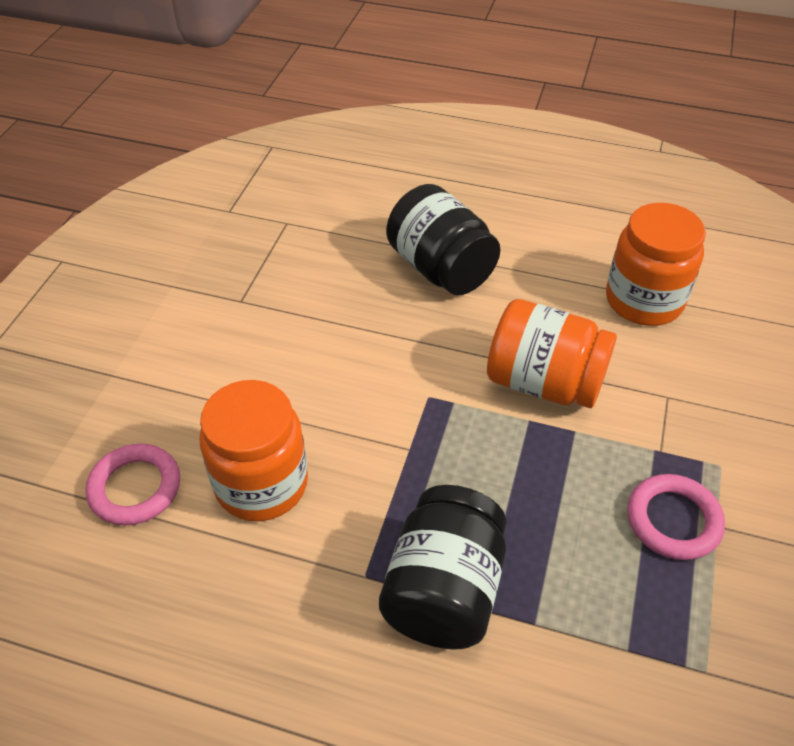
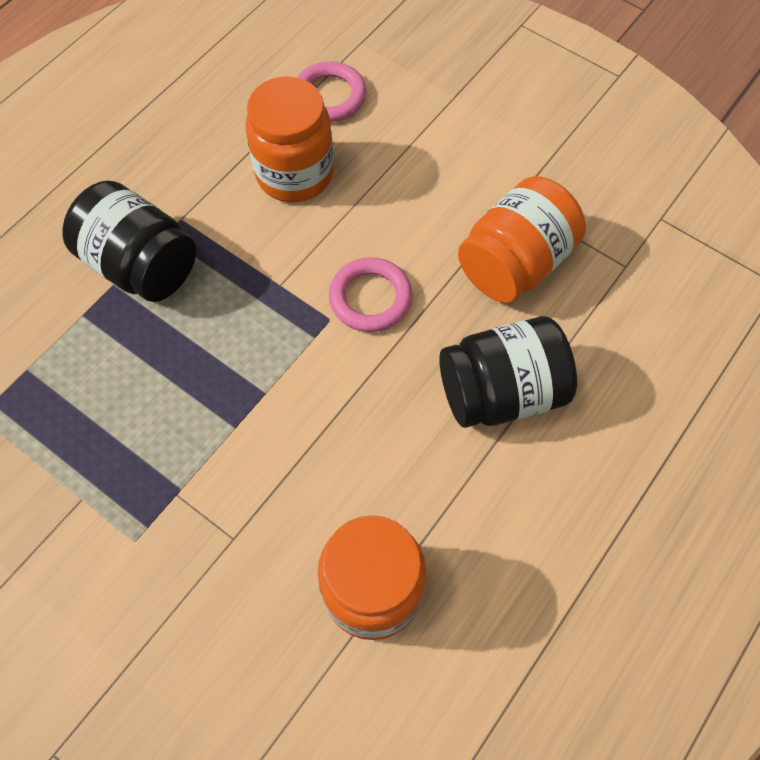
camera: 110 degrees right, 15 degrees up
(544, 382) = (303, 427): orange jar -> orange jar (515, 263)
(673, 520) = (105, 464): pink ring -> pink ring (370, 298)

